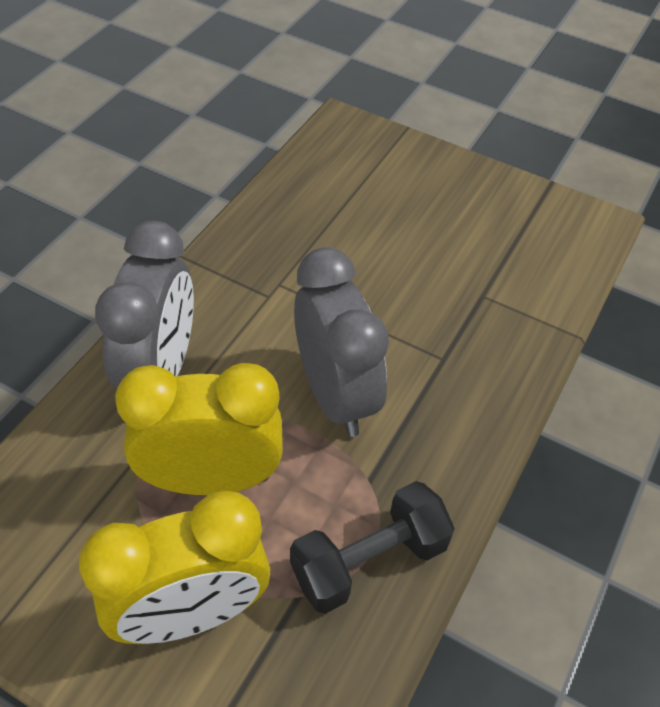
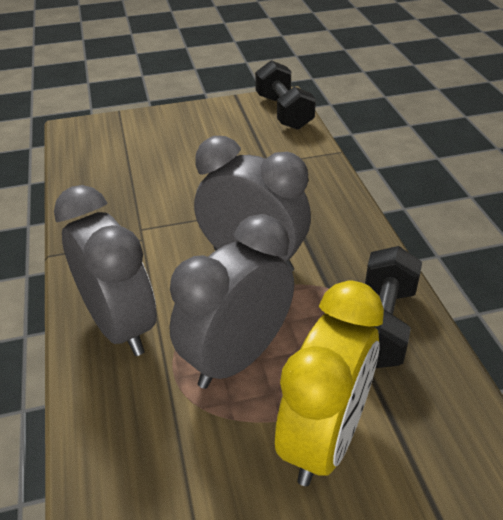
camera: 40 degrees left, 10 degrees down
(211, 479) = (237, 357): yellow clock -> grey clock
(578, 241) = (283, 112): none -> black dumbbell

